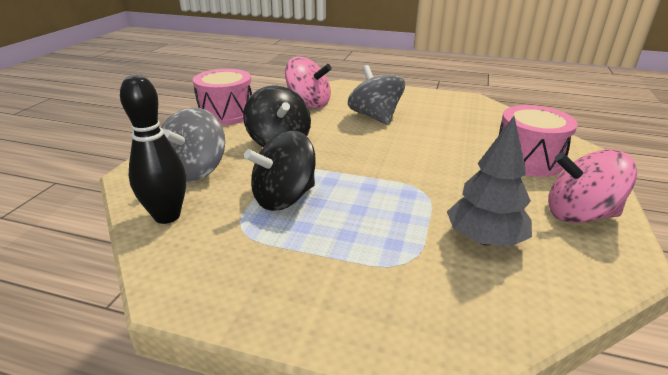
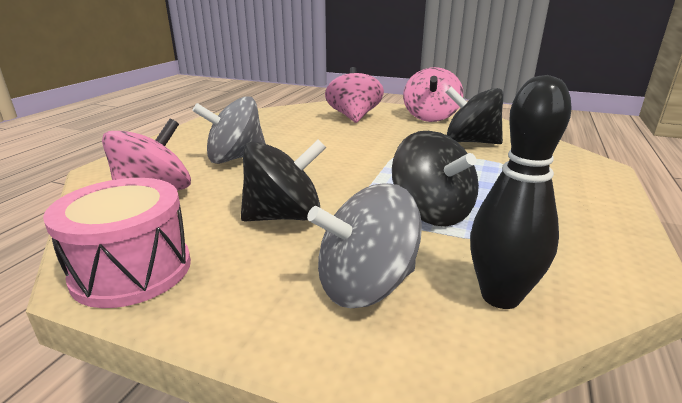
camera: 85 degrees left, 5 degrees down
(195, 171) = (365, 285): grey spinning top -> grey spinning top turned 135 degrees clockwise
(484, 239) = (470, 142): grey tree -> black spinning top
(528, 160) = (354, 117): pink drum -> pink spinning top

